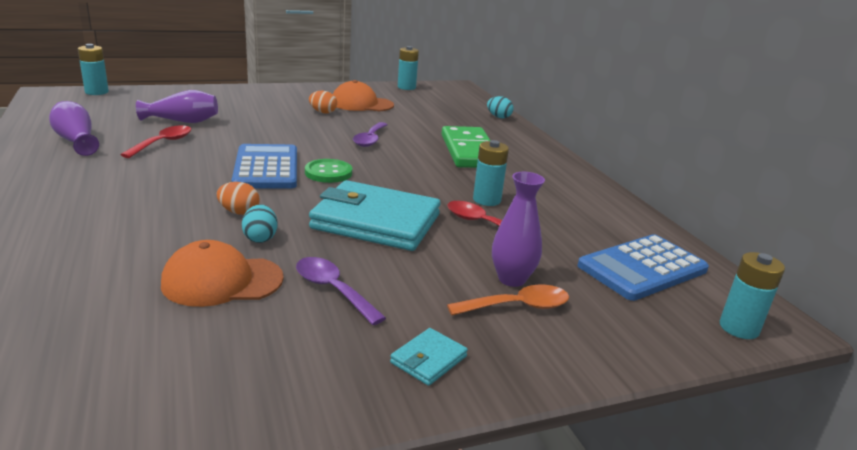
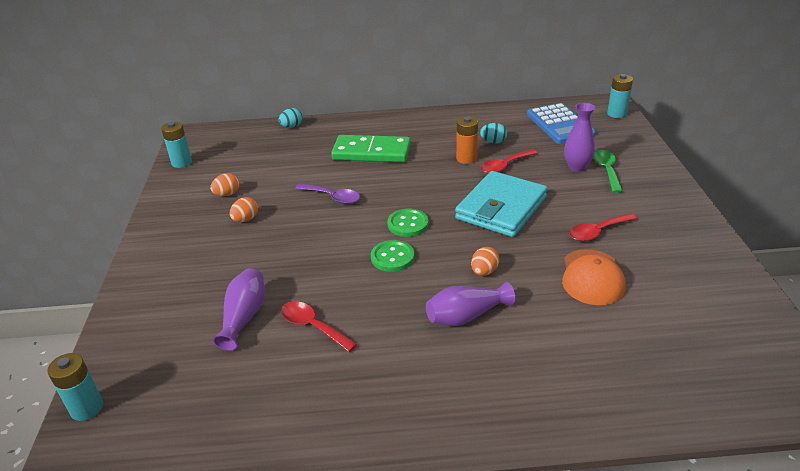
camera: 70 degrees left, 10 degrees up
(76, 141) = (289, 397): purple vase -> purple vase (466, 316)
(260, 238) = (528, 261): turquoise egg -> turquoise egg (493, 142)
(266, 168) = (392, 257): blue calculator -> green button
(332, 290) = (597, 232): purple spoon -> red spoon
(362, 104) = (227, 194): orange cap -> orange egg
(428, 359) = (663, 205): turquoise wallet -> none
(486, 200) = (466, 159): turquoise battery -> orange battery
(518, 306) = (606, 170): orange spoon -> green spoon

